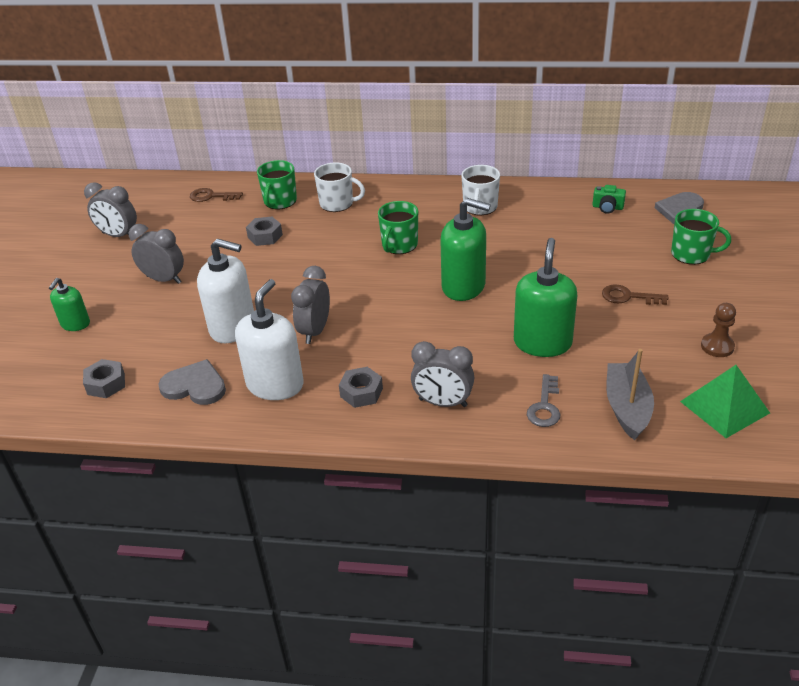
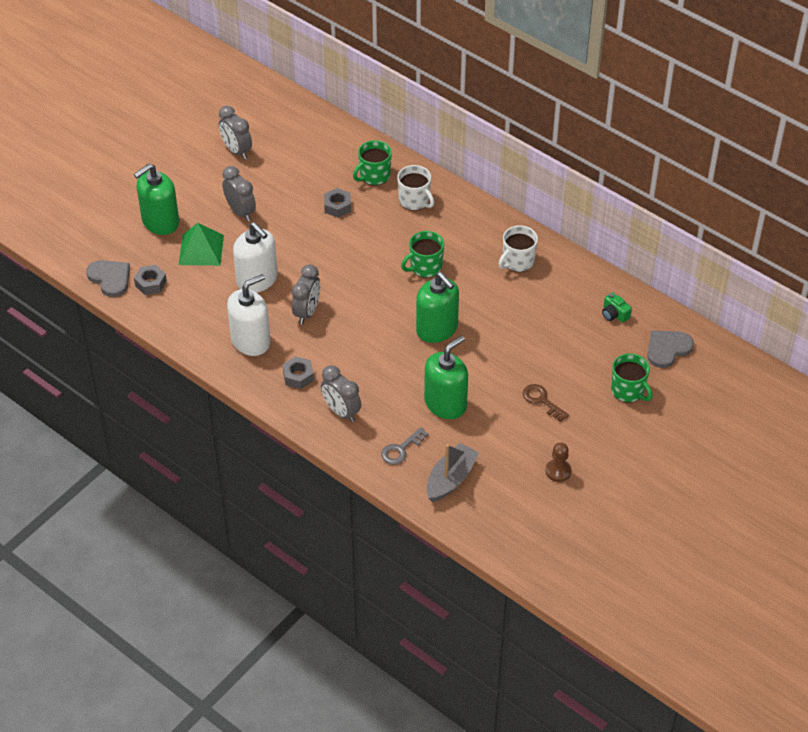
camera: 30 degrees right, 10 degrees up
(75, 324) = (160, 222): green soap dispenser -> green soap dispenser, size x1.76
(195, 386) = (202, 315): grey heart -> grey heart (110, 278)
(211, 196) = (328, 143): brown key -> none
(315, 331) = (307, 312): grey clock -> grey clock turned 150 degrees clockwise
(724, 407) = (512, 513): green pyramid -> green pyramid (201, 250)

